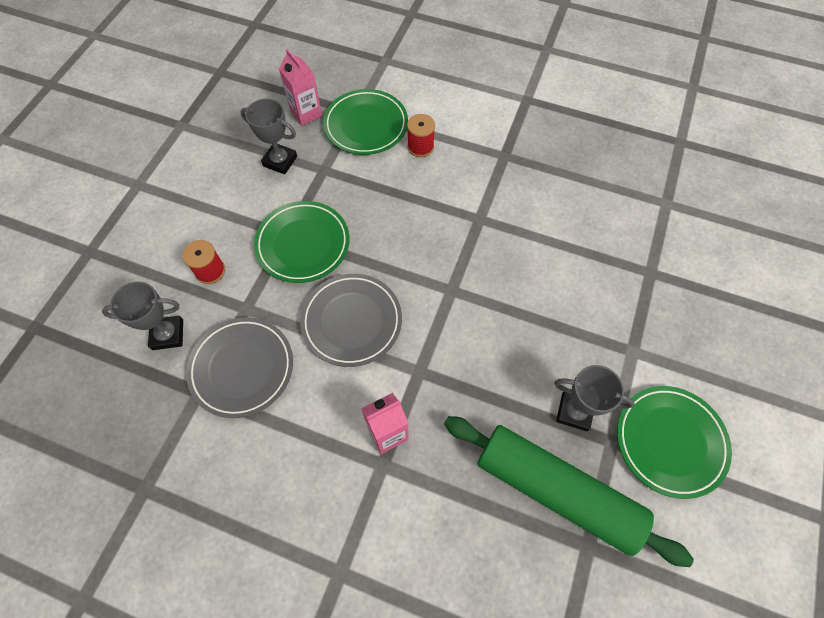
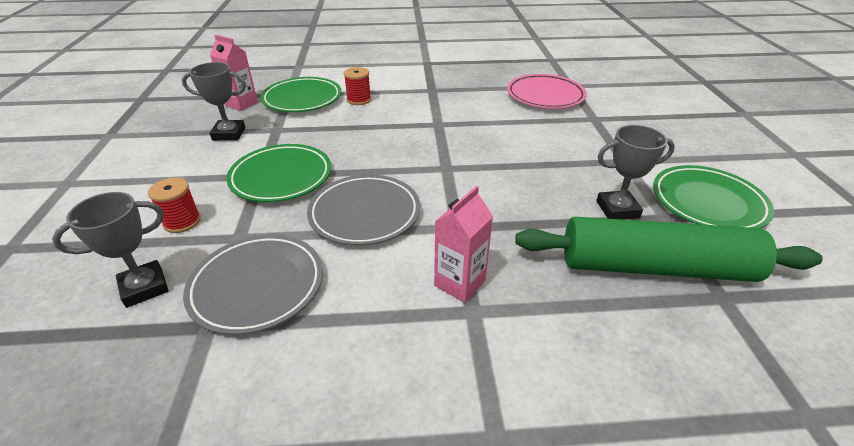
camera: 25 degrees left, 25 degrees down
(623, 211) = (545, 96): none -> pink plate

